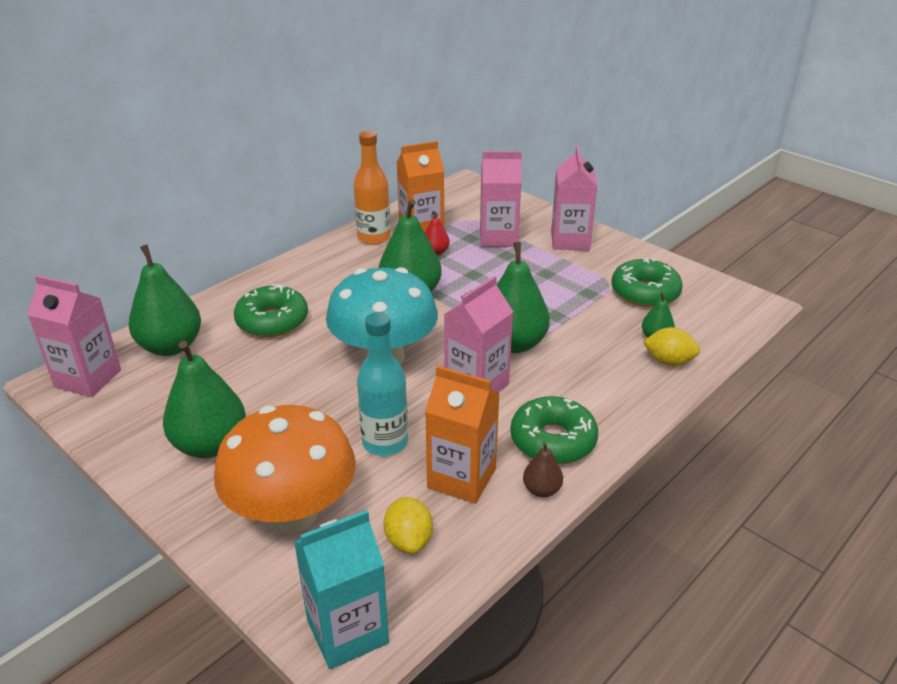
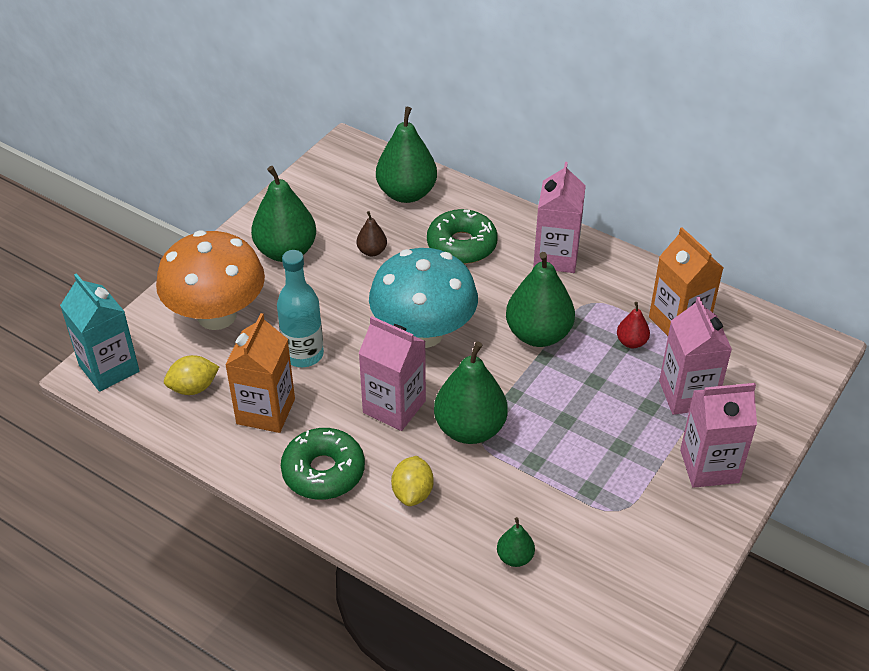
camera: 80 degrees right, 10 degrees up
(88, 378) = (354, 162): pink carton -> pink carton (556, 257)
(374, 237) = (643, 286): orange bottle -> none
(541, 490) = (257, 468): brown pear -> brown pear (372, 251)
(645, 292) = (610, 547): green donut -> none
(668, 362) = (470, 569): yellow lemon -> yellow lemon (412, 493)

